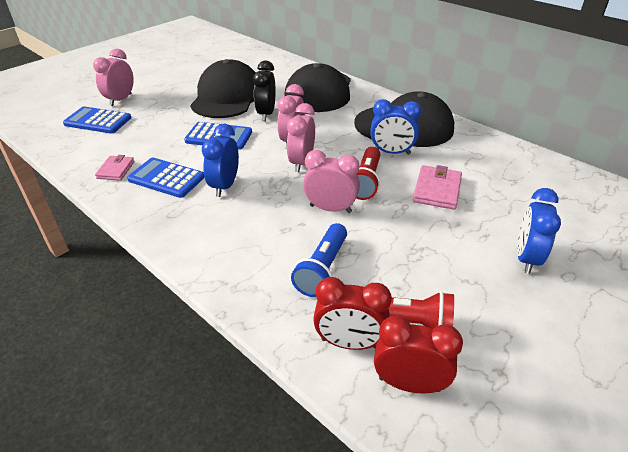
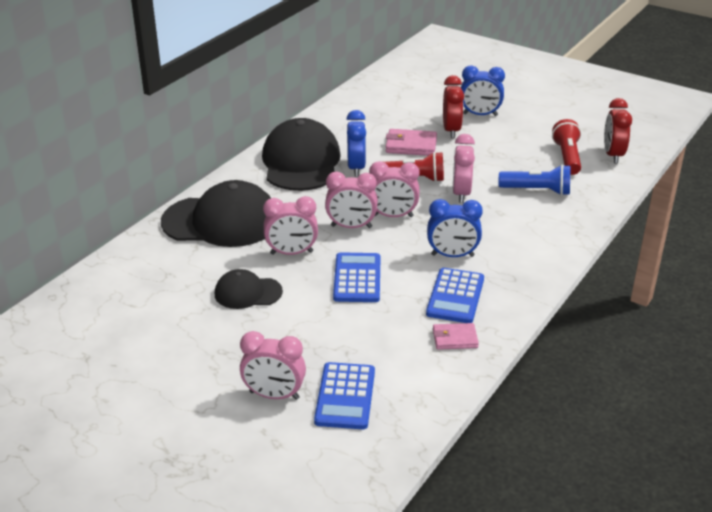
camera: 100 degrees left, 5 degrees down
(227, 97) = (247, 293): black cap -> black cap, size x0.52
(266, 114) = (291, 253): black clock -> pink clock
(349, 343) = (597, 175): red clock -> red clock (451, 130)

